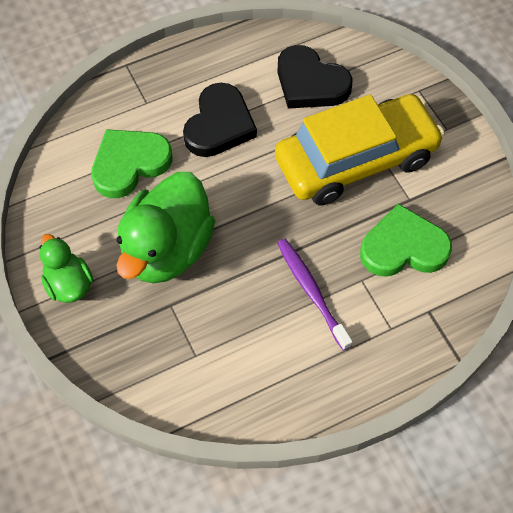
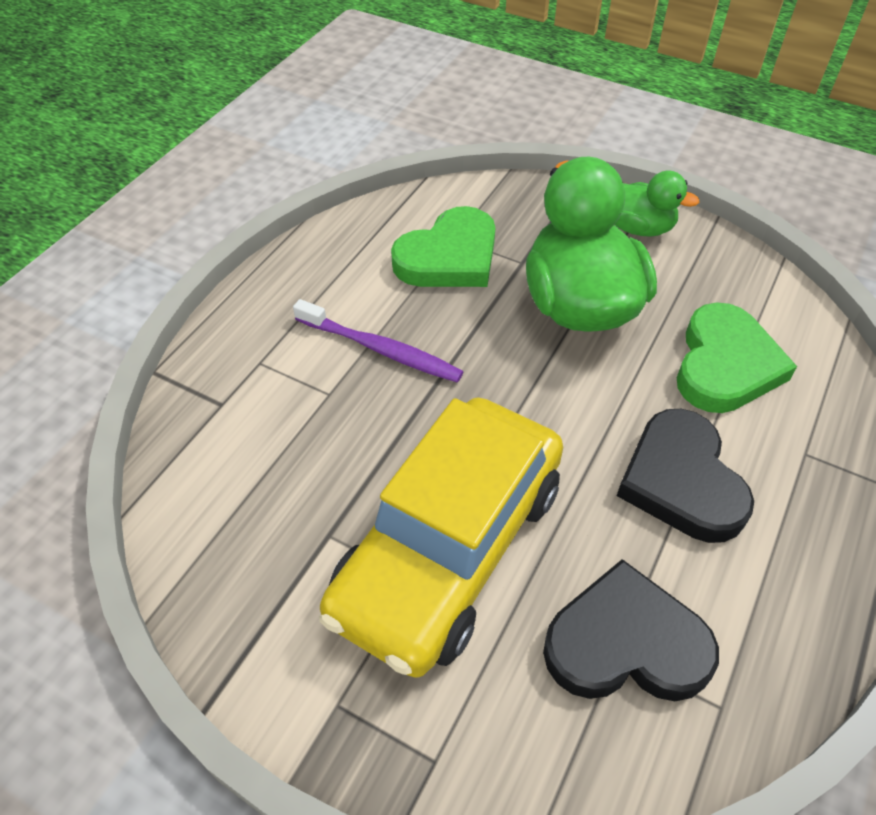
camera: 145 degrees right, 10 degrees down
(403, 247) = (298, 461): green heart -> green heart (449, 257)

